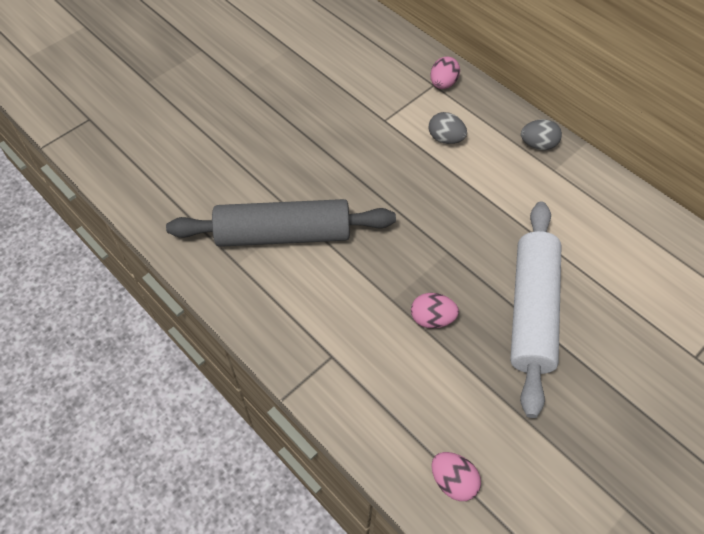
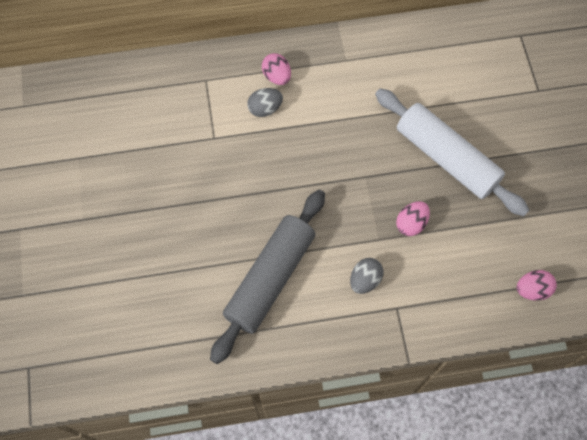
camera: 55 degrees left, 10 degrees up
(443, 84) = (210, 73): pink egg -> pink egg (277, 76)
(537, 145) = (317, 53): grey egg -> grey egg (365, 280)

